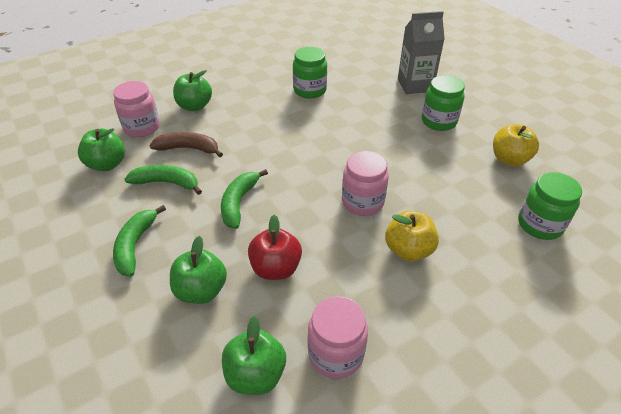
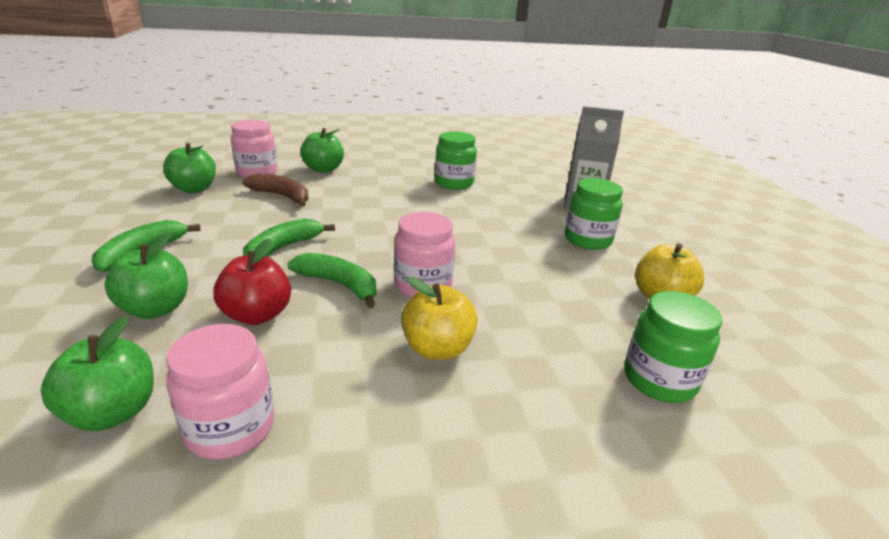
camera: 20 degrees right, 15 degrees down
(167, 183) = (231, 215): green banana -> green banana (339, 285)

